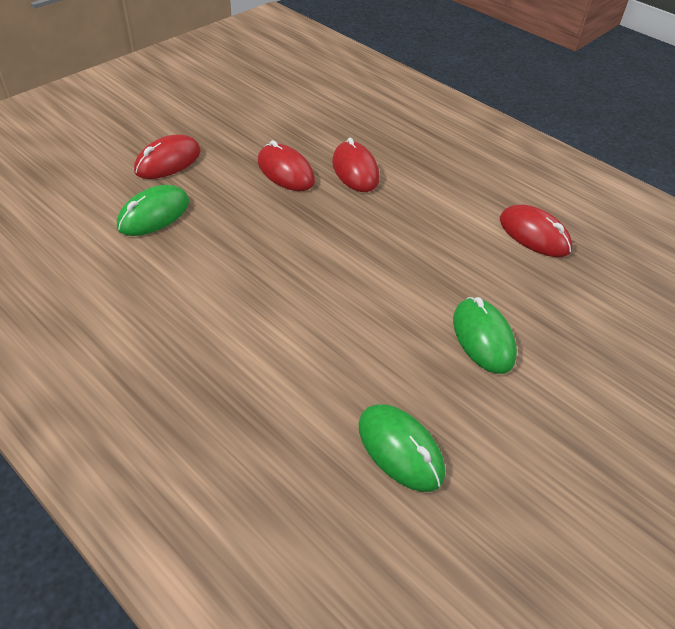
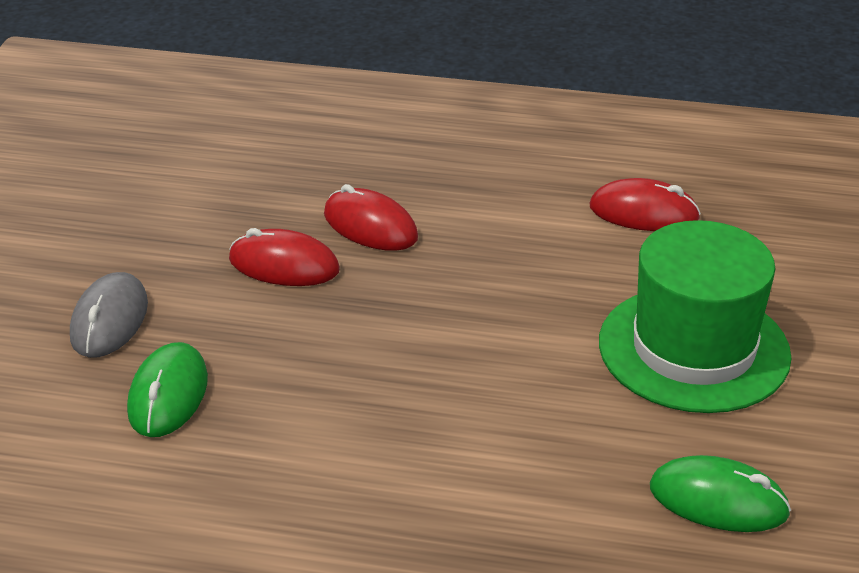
camera: 30 degrees left, 10 degrees down
(168, 161) = (109, 320): red mouse -> grey mouse
(483, 338) = (693, 349): green mouse -> green hat

